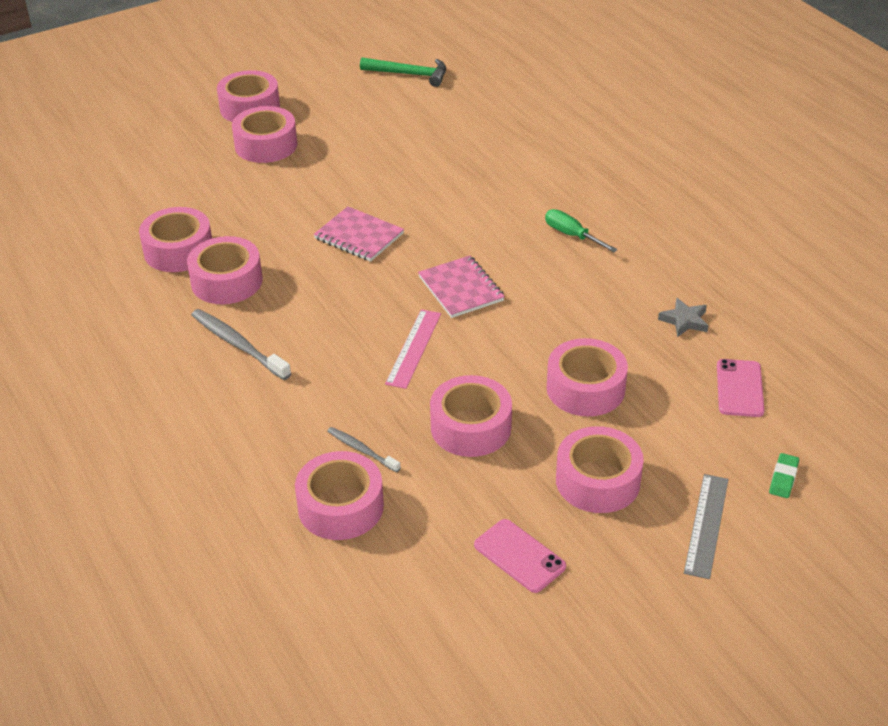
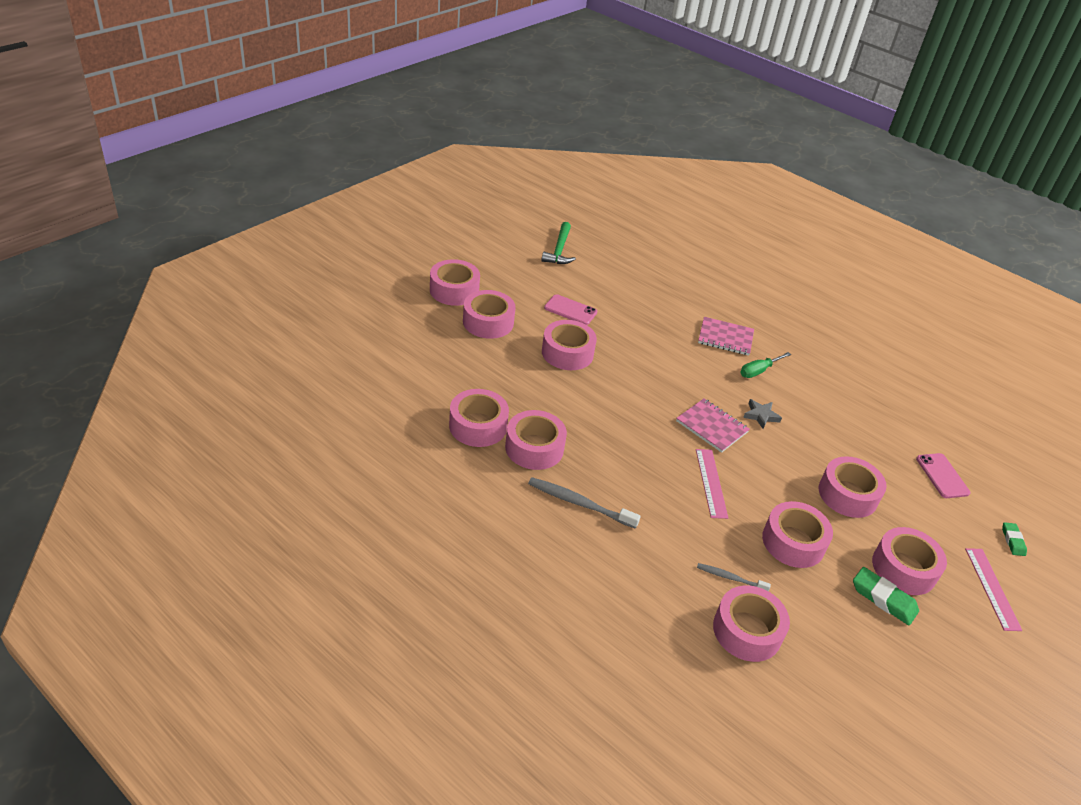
camera: 25 degrees left, 0 degrees up
(338, 187) = (567, 353): none -> pink tape
(358, 236) = (610, 393): pink notebook -> pink notebook (725, 338)
(409, 74) = (559, 250): green hammer -> green hammer turned 105 degrees clockwise
(519, 556) = (894, 642): pink phone -> pink phone (570, 310)
(543, 508) = (883, 599): none -> green eraser
(572, 235) = (759, 371): green screwdriver -> green screwdriver turned 60 degrees counterclockwise
(684, 321) = (874, 428): grey star -> grey star (761, 415)
(706, 525) = (992, 588): grey ruler -> pink ruler

